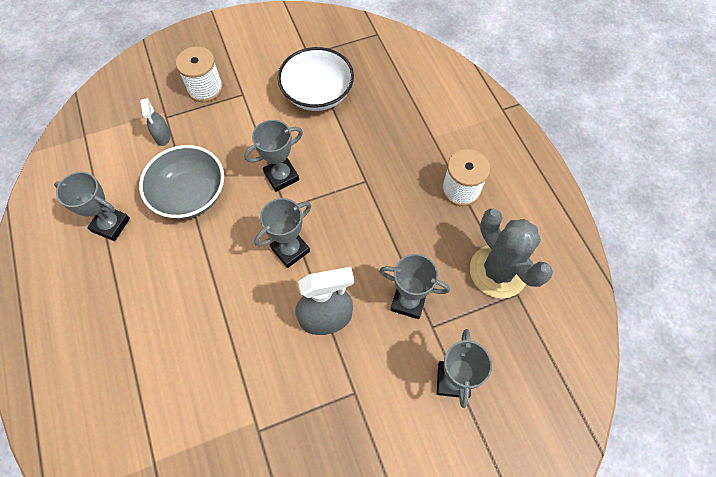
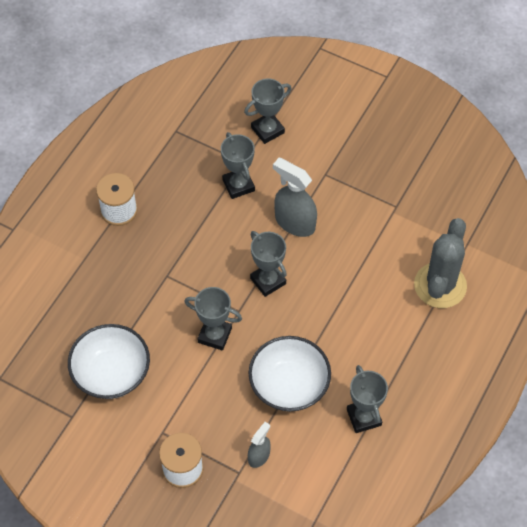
camera: 130 degrees left, 5 degrees down
(190, 195) = (289, 385): grey bowl -> white bowl
(290, 250) = (268, 281): grey trophy -> grey trophy turned 45 degrees clockwise
(498, 271) = (168, 150): grey cactus -> grey cactus (440, 285)

